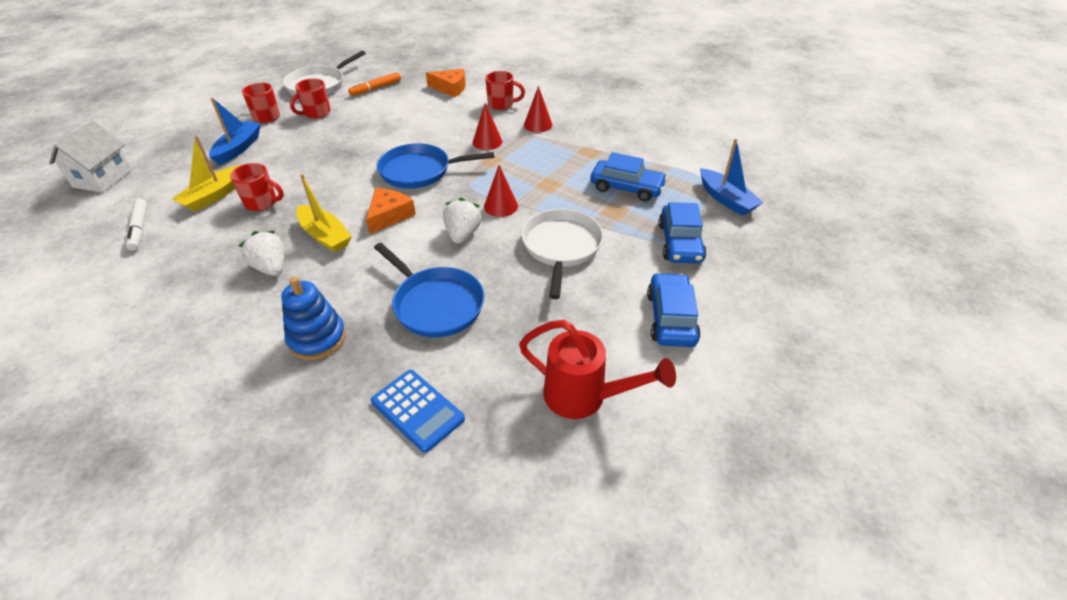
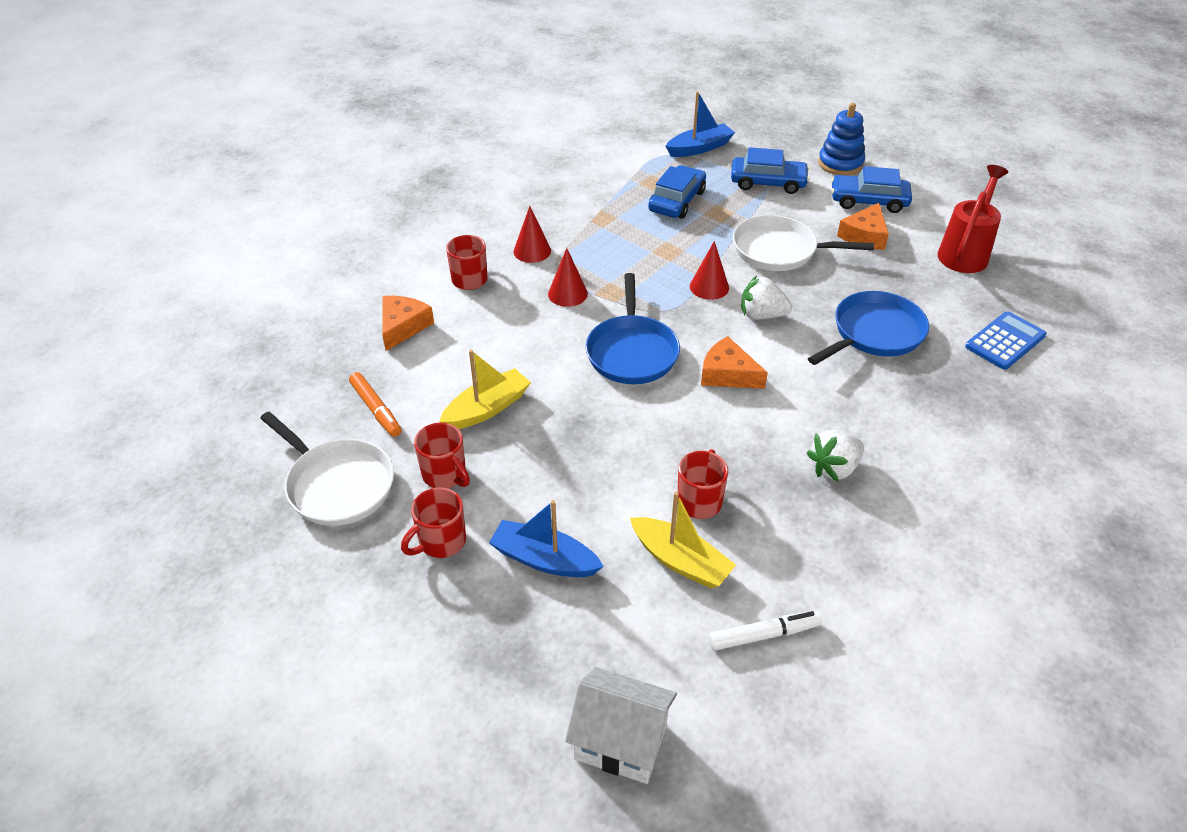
camera: 85 degrees left, 0 degrees up
(317, 338) = (938, 414): blue stacking toy -> blue stacking toy (840, 164)
(325, 236) = (770, 427): yellow boat -> yellow boat (487, 408)
(600, 309) = (864, 235): none -> orange cheese

